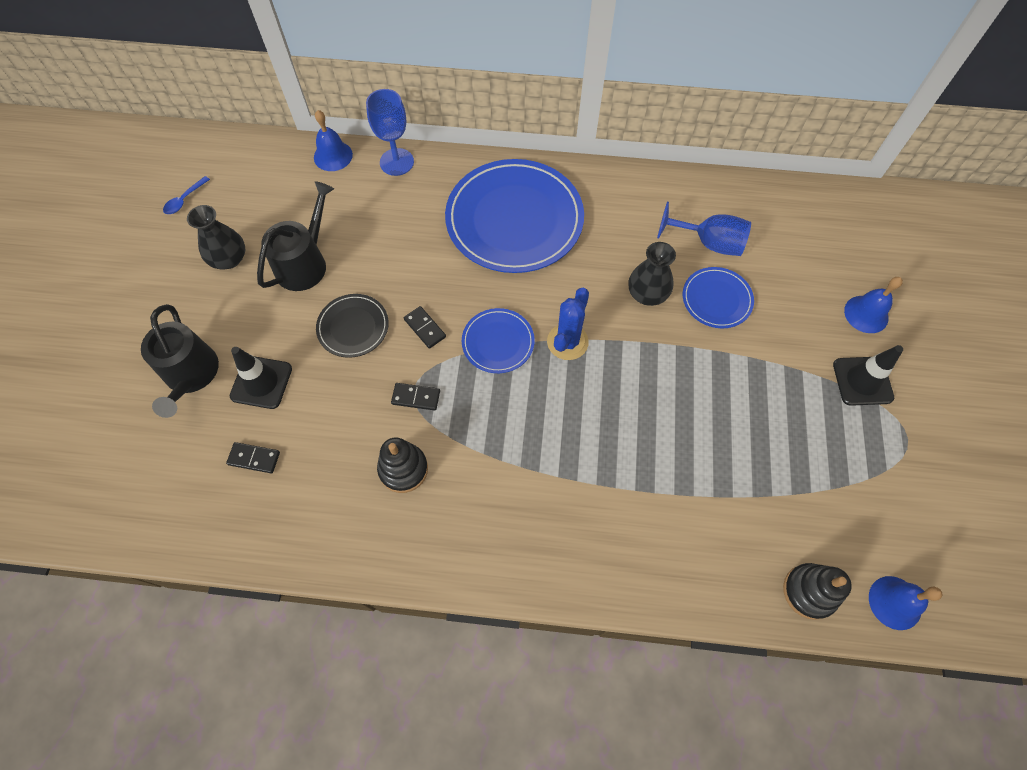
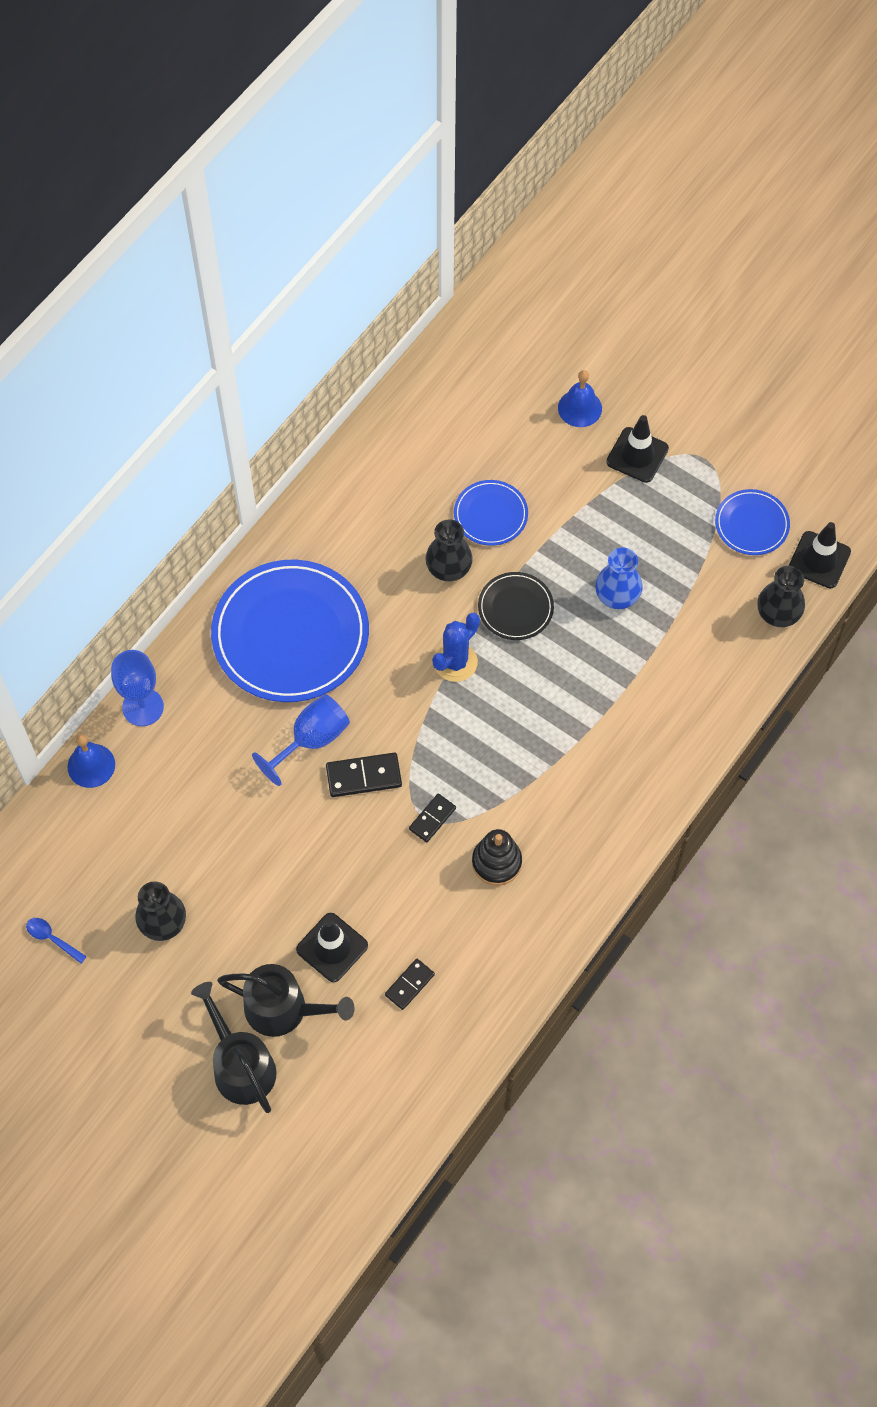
camera: 60 degrees left, 0 degrees up
(184, 200) = (52, 938): blue spoon -> blue spoon turned 150 degrees clockwise
(305, 263) = (216, 852): black watering can -> black watering can (240, 1066)
(353, 327) = (322, 839): black plate -> black plate (515, 608)
(425, 328) = (363, 776): black domino -> black domino, size x1.51
(498, 342) = (419, 721): blue plate -> blue plate (751, 524)
(567, 342) = (455, 662): blue cactus -> blue cactus turned 75 degrees clockwise
(709, 243) = (428, 483): blue goblet -> blue goblet (311, 740)
(719, 435) = (617, 595): none -> blue vase
(809, 591) = (778, 613): black stacking toy -> black vase
(895, 602) = (819, 560): blue bell -> black traffic cone

